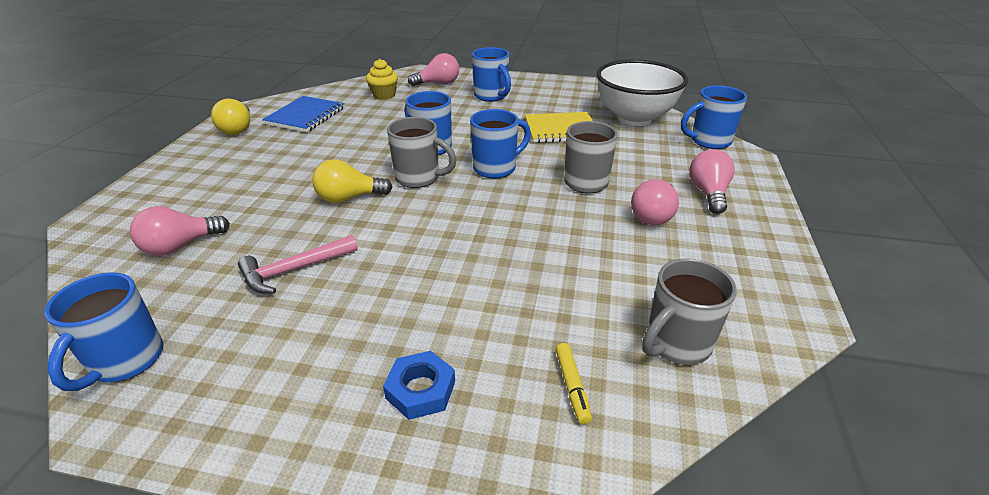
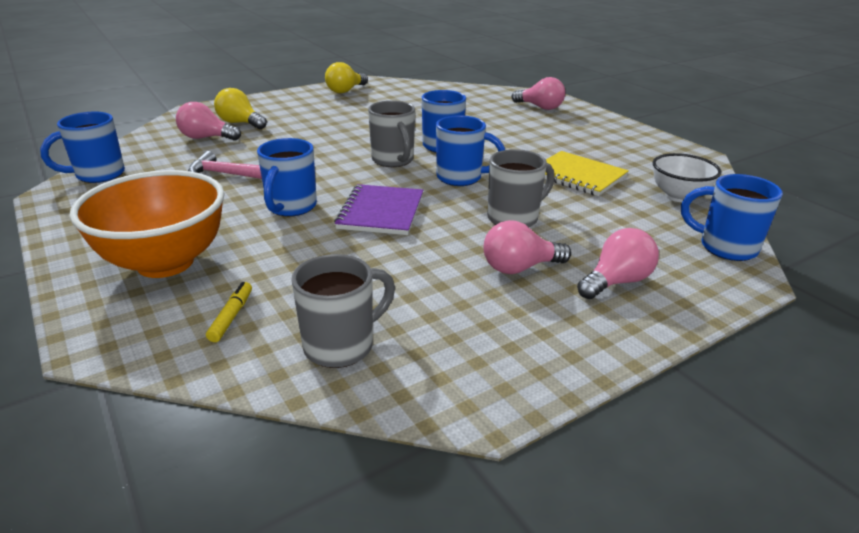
camera: 45 degrees right, 5 degrees down
(305, 116) = (399, 97): blue notebook -> none
(349, 198) = (328, 152): yellow light bulb -> yellow light bulb (240, 123)
(384, 95) = (479, 102): yellow cupcake -> none
(420, 390) = (165, 263): blue nut -> orange bowl
(491, 96) = (567, 131): blue mug -> blue mug (291, 207)
(497, 227) = (381, 212): none -> purple notebook
(572, 386) = (231, 316): yellow marker -> yellow marker turned 150 degrees clockwise
(634, 118) = (678, 196): white bowl -> white bowl, size x0.58
(676, 344) = (342, 345): grey mug -> grey mug turned 135 degrees clockwise

